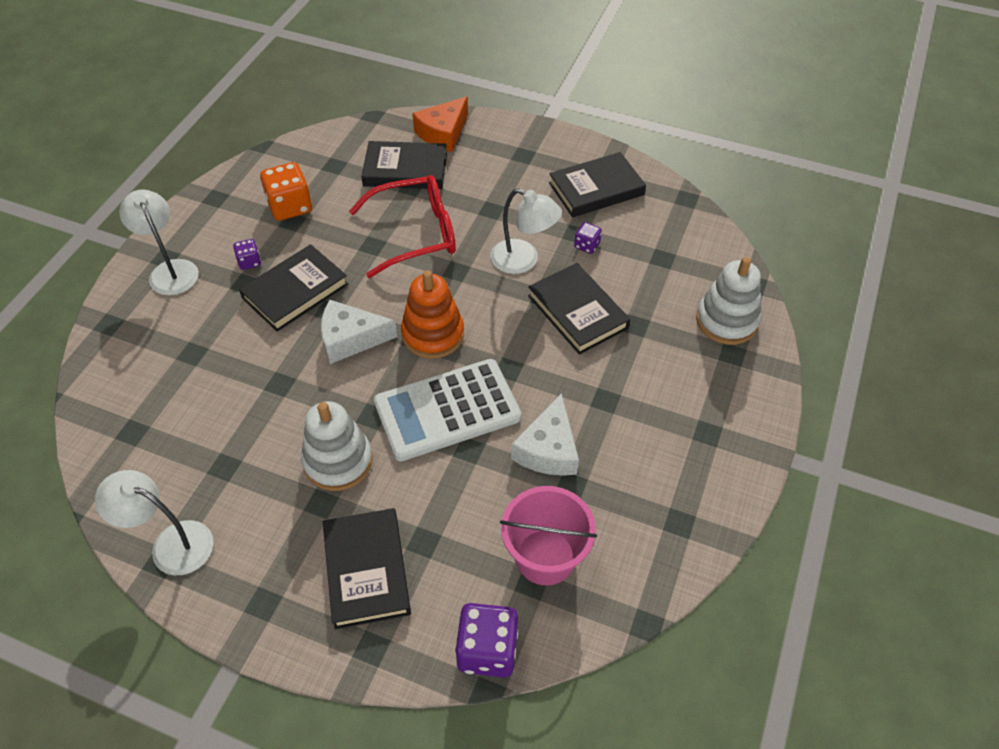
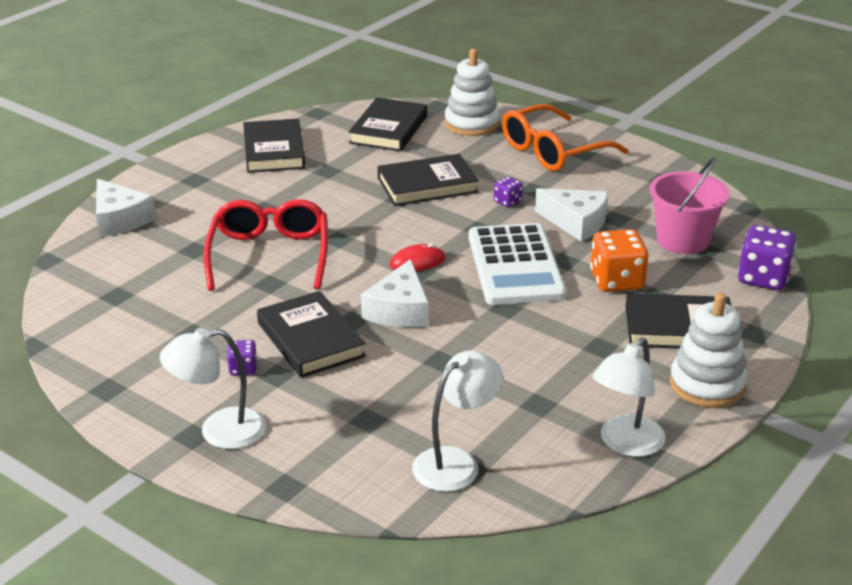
camera: 75 degrees left, 20 degrees down
(290, 206) = (167, 332): orange dice -> orange dice (616, 281)
(338, 461) = (554, 332): white stacking toy -> white stacking toy (707, 385)
(405, 169) = (162, 249): black book -> black book (388, 129)
(433, 334) = (417, 262): orange stacking toy -> red mouse
(443, 133) = (120, 219): orange cheese -> white cheese
(523, 261) = (347, 201): white lamp -> white lamp (456, 462)
(587, 245) = (347, 167): purple dice -> purple dice (507, 202)
(699, 404) = (553, 151): none -> orange glasses

